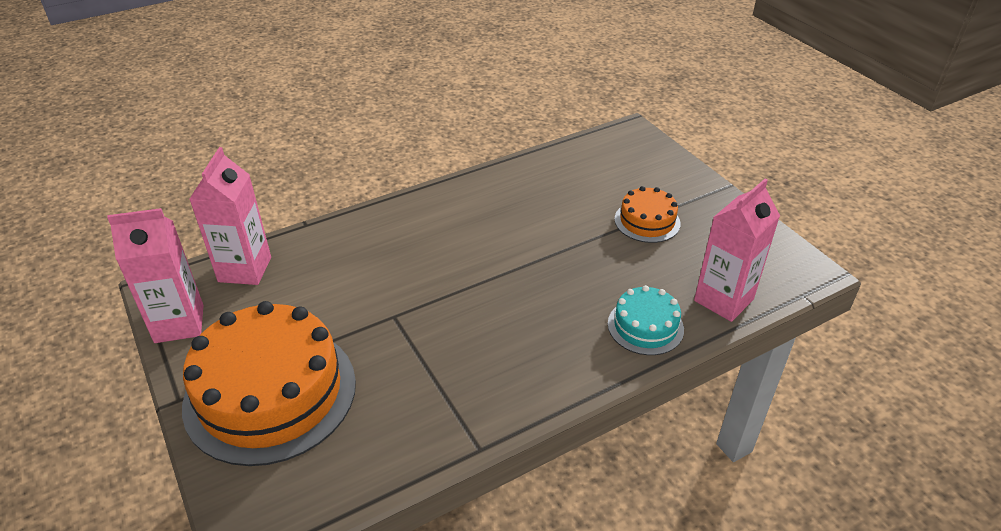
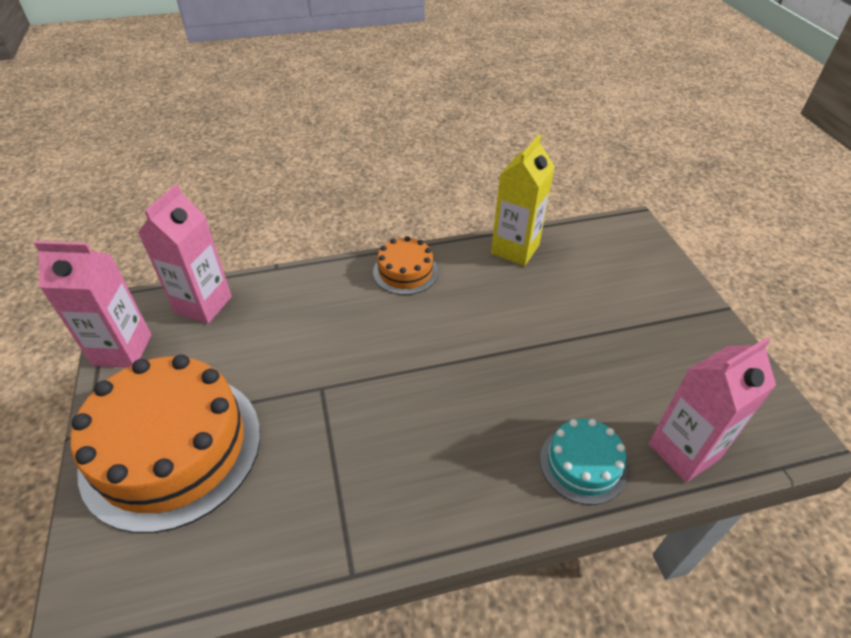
camera: 15 degrees right, 5 degrees up
(531, 169) = (515, 249): none -> yellow carton
(647, 221) = (621, 333): orange cake -> orange cake (405, 271)

